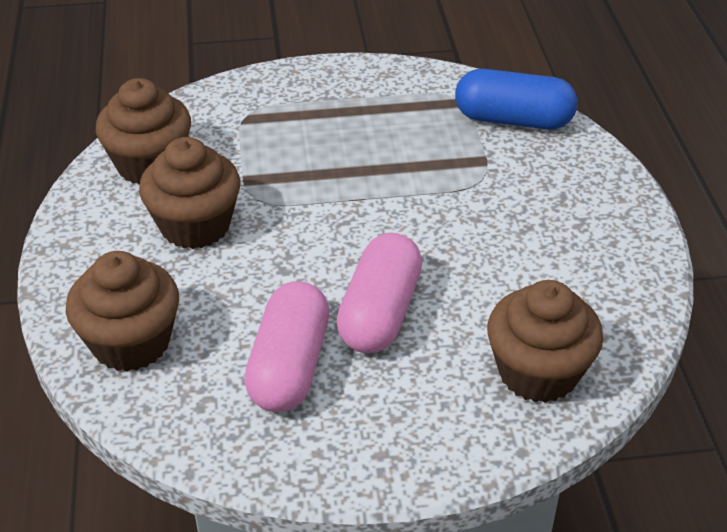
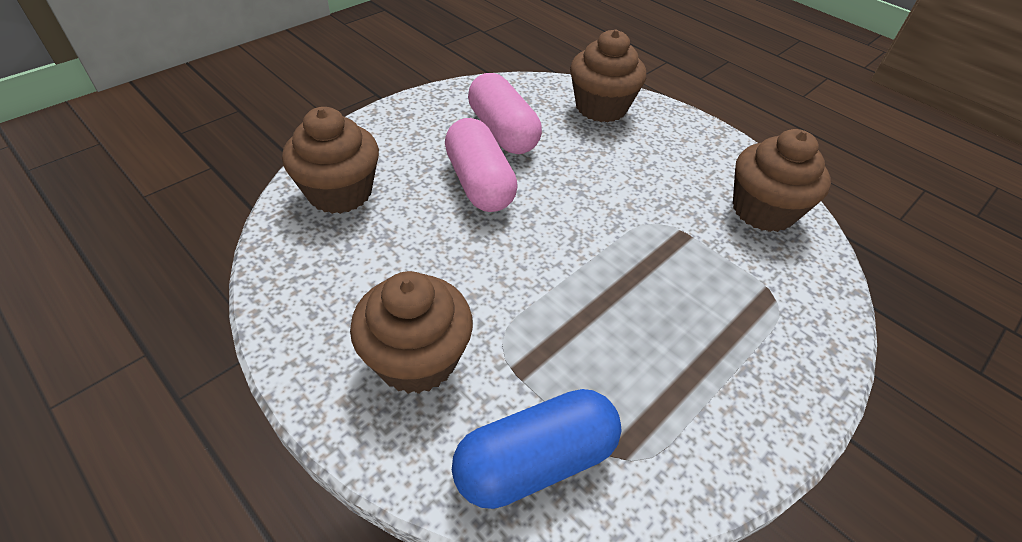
camera: 140 degrees right, 5 degrees up
(195, 225) = (665, 182): brown cupcake -> brown cupcake (417, 359)

